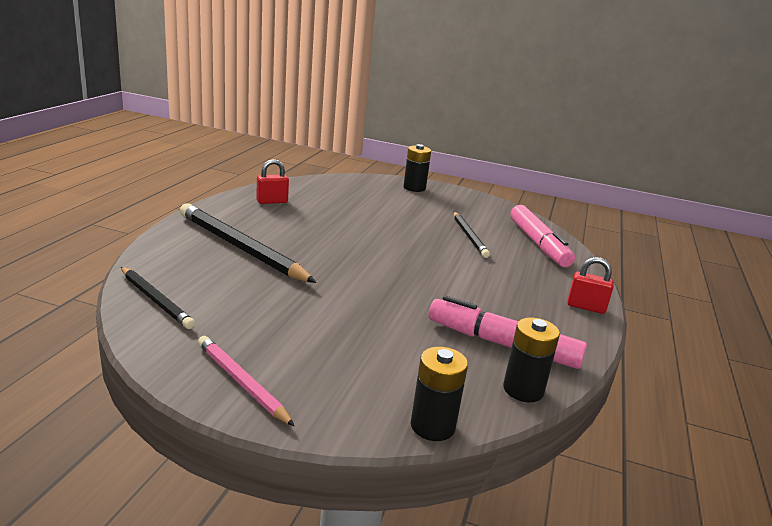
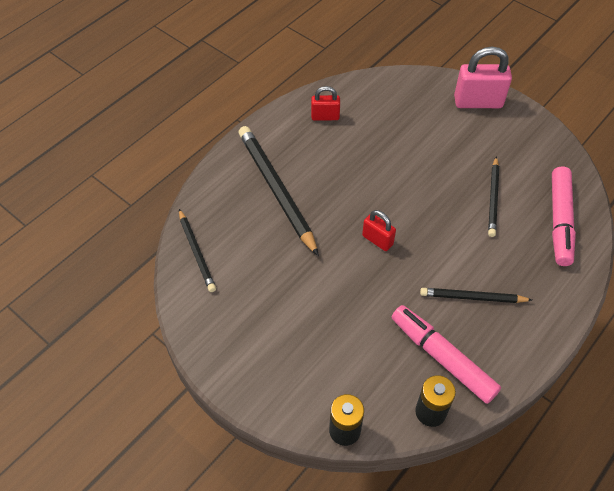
camera: 25 degrees right, 30 degrees up
(241, 382) = (232, 356): pink pencil -> none
(414, 188) = (478, 102): black battery -> pink padlock
(499, 298) = (472, 297): none -> black pencil
(586, 307) = (548, 325): red padlock -> red padlock (377, 240)

